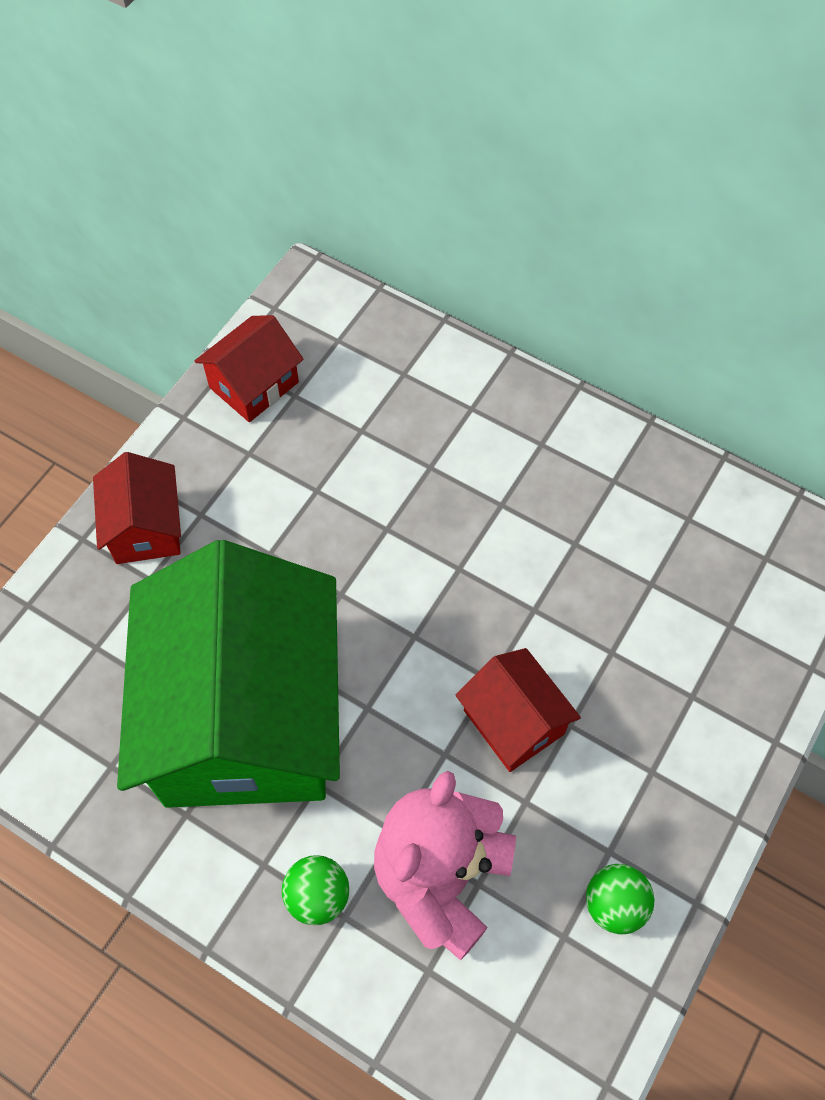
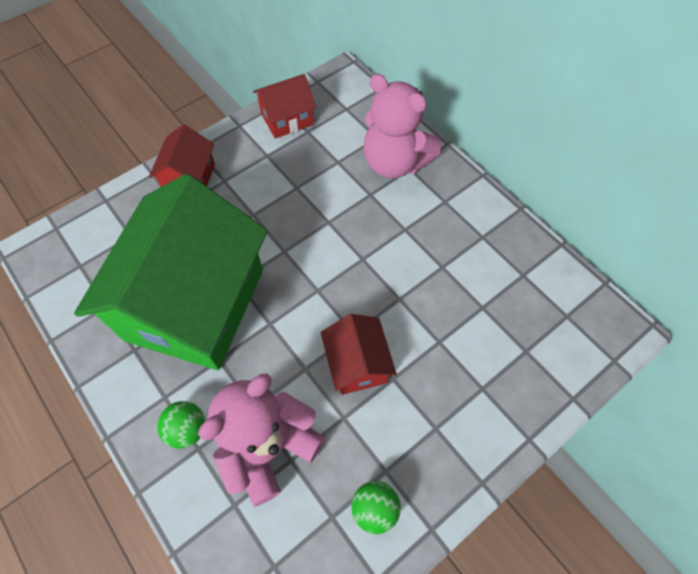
camera: 20 degrees right, 0 degrees up
(446, 406) = (395, 163): none -> pink teddy bear

